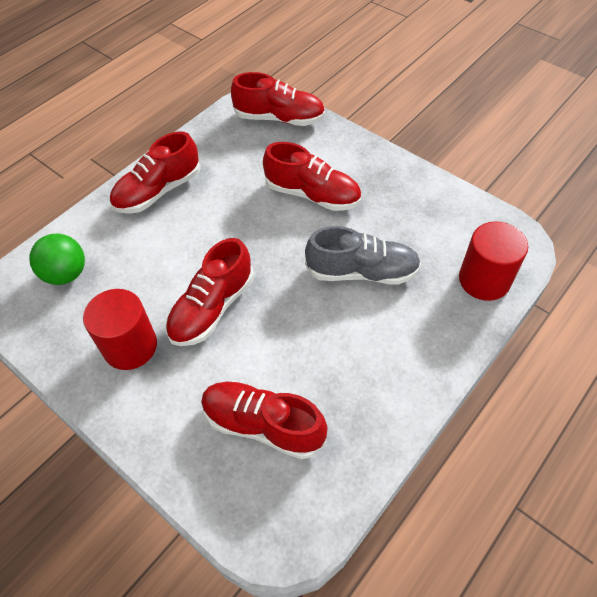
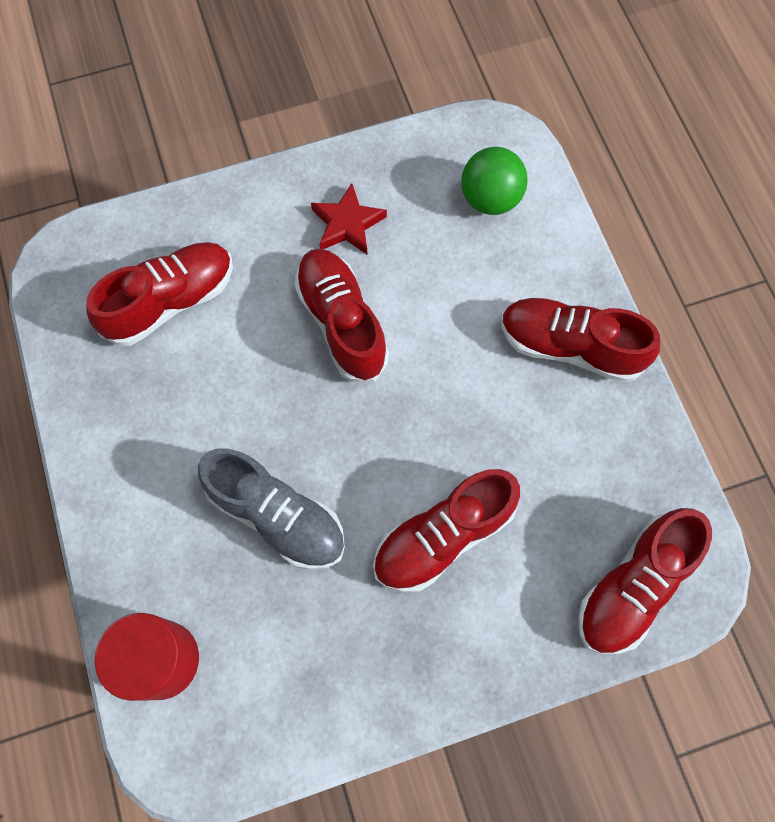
camera: 120 degrees right, 15 degrees up
(130, 346) = (347, 224): red cylinder -> red star
(158, 191) = (570, 347): red shoe -> red shoe turned 60 degrees counterclockwise
(362, 272) = (277, 516): grey shoe -> grey shoe turned 90 degrees counterclockwise

